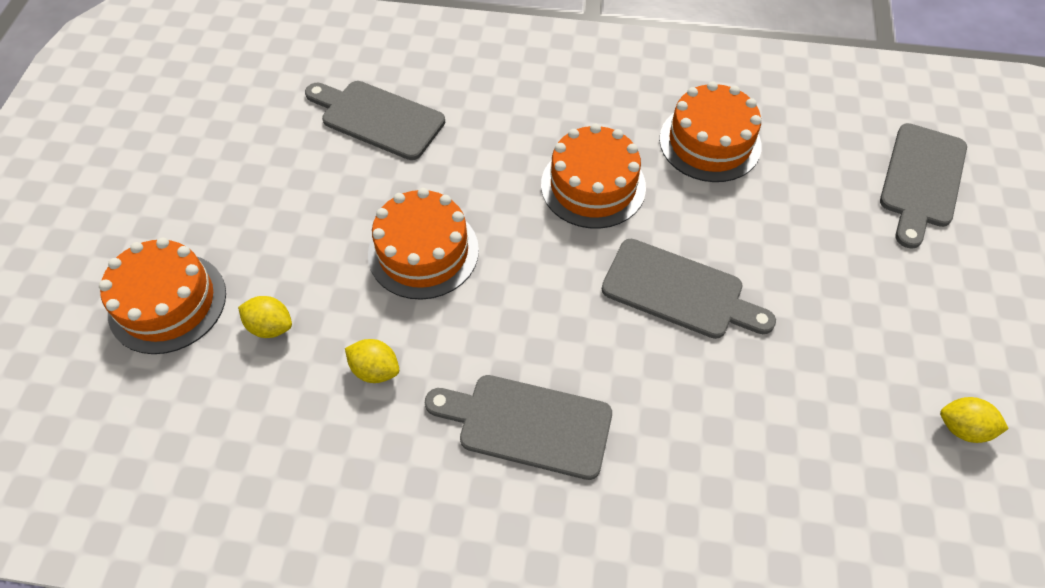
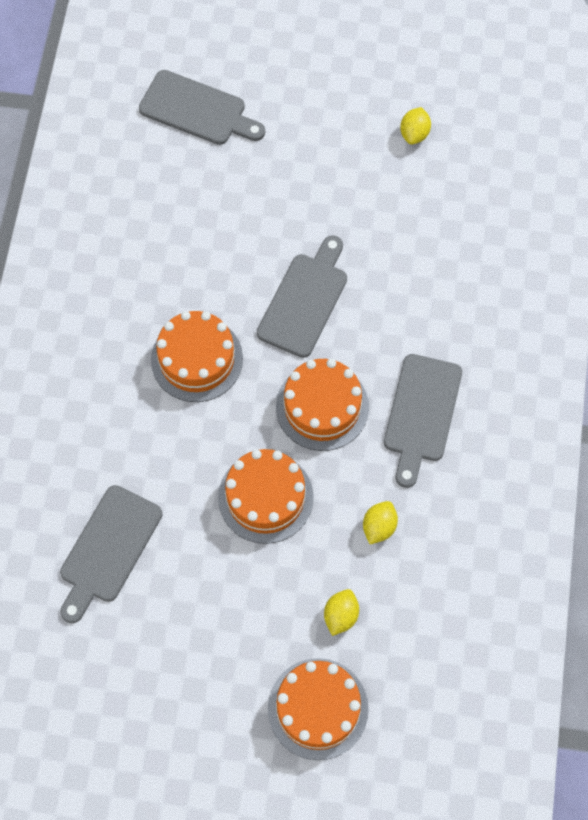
camera: 90 degrees left, 10 degrees up
(710, 142) = (150, 262): orange cake -> orange cake (322, 407)

